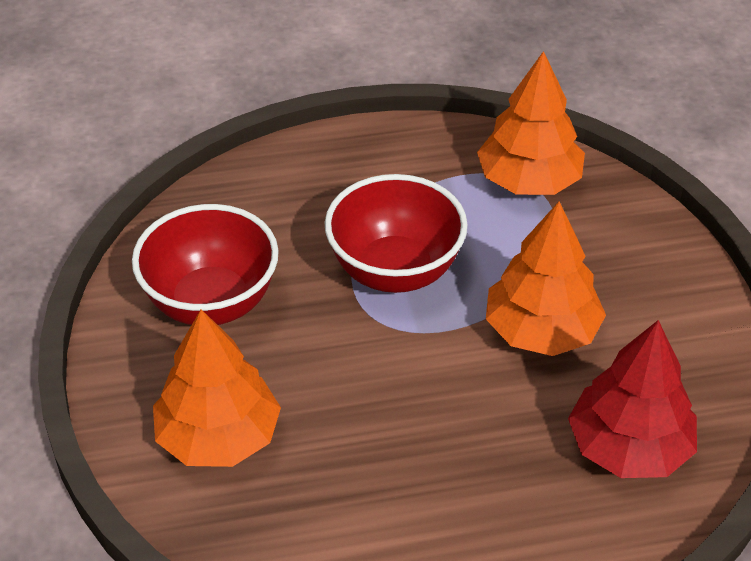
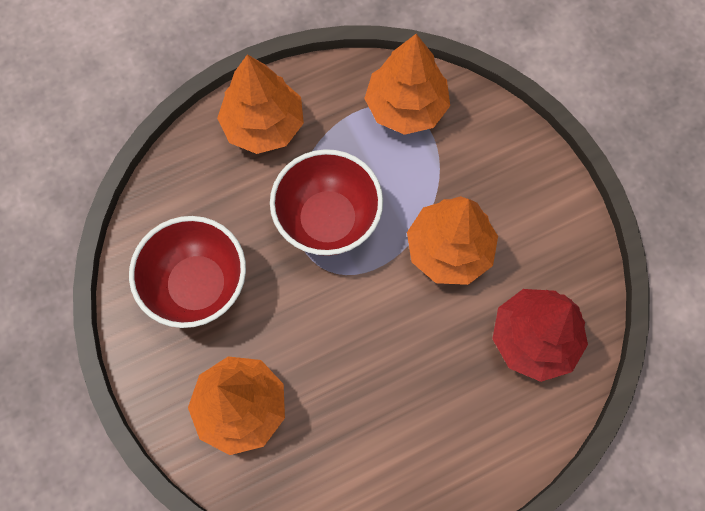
camera: 15 degrees left, 25 degrees up
(347, 166) = (263, 125): none -> orange tree

